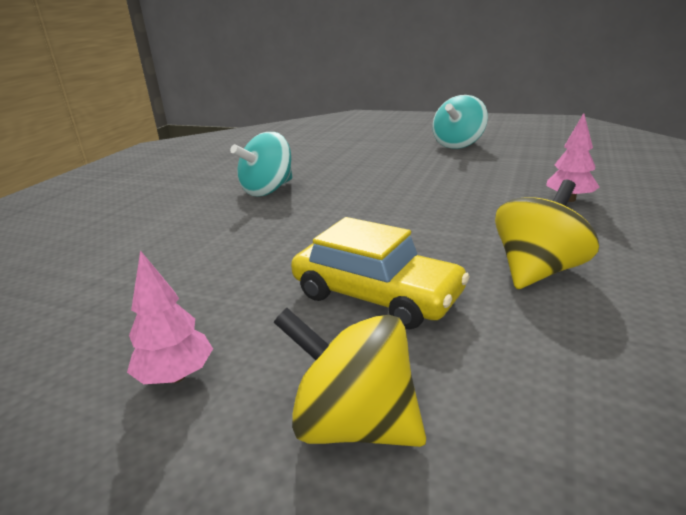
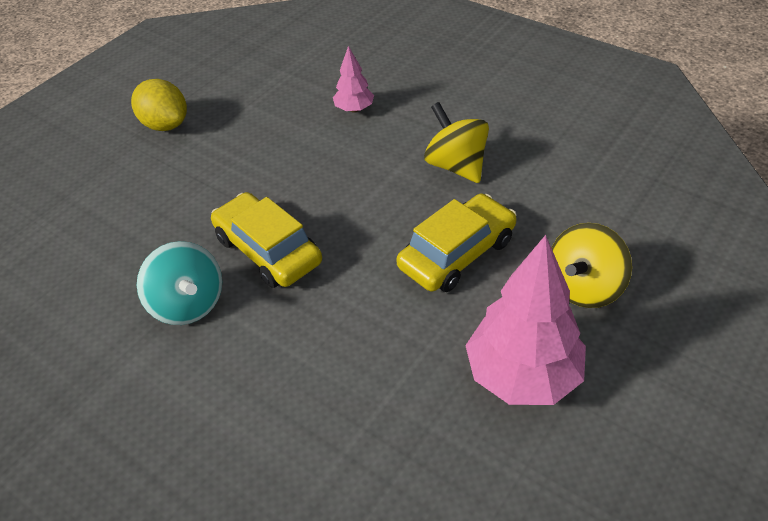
camera: 75 degrees left, 20 degrees up
(176, 376) = (522, 375): pink tree -> pink tree, size x2.00
(336, 203) = (268, 250): none -> yellow car
(458, 144) = (165, 125): turquoise spinning top -> yellow lemon

